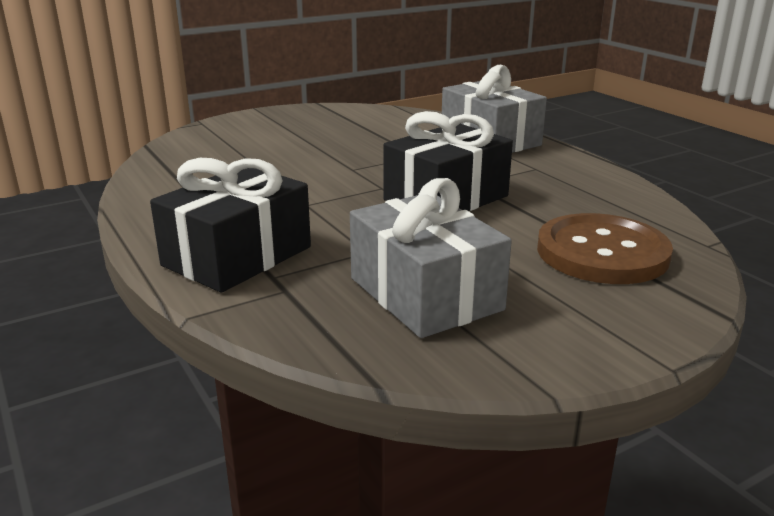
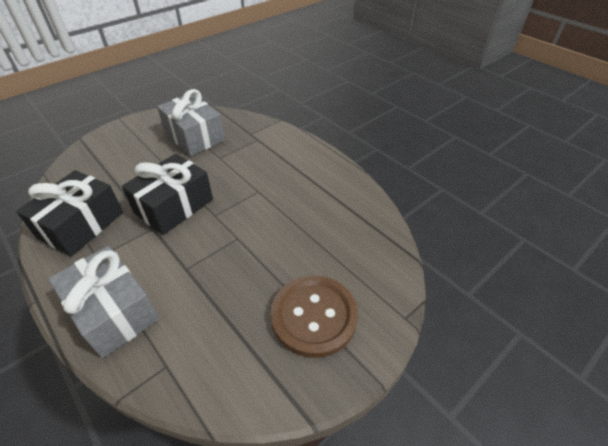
camera: 170 degrees right, 20 degrees up
(237, 256) = (277, 148): black gift -> black gift (81, 225)
(602, 252) = (106, 168): brown button -> brown button (314, 316)

